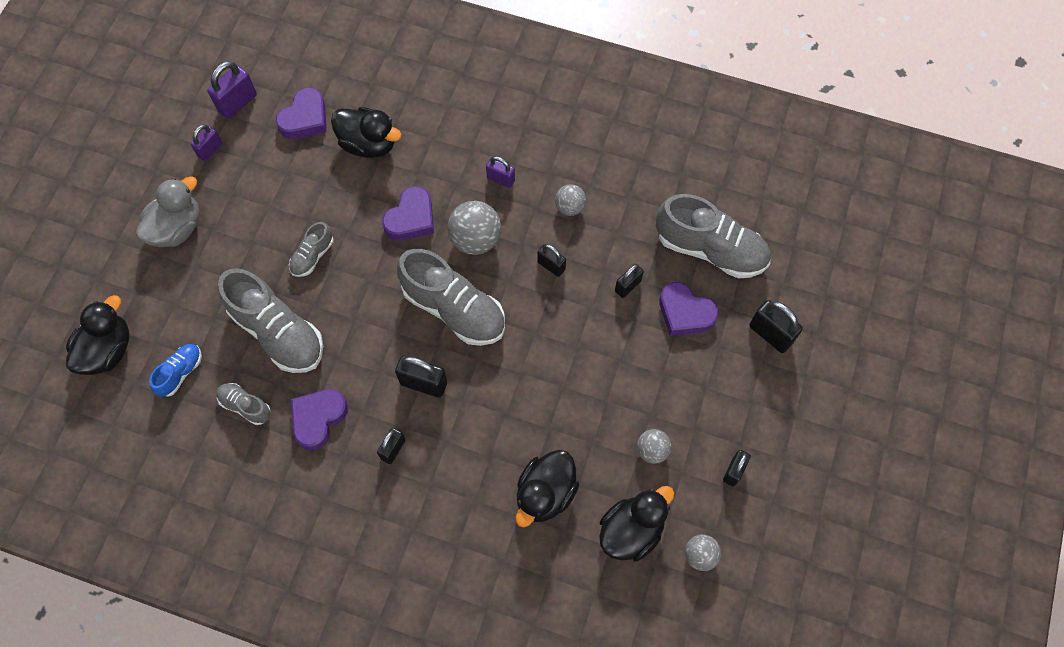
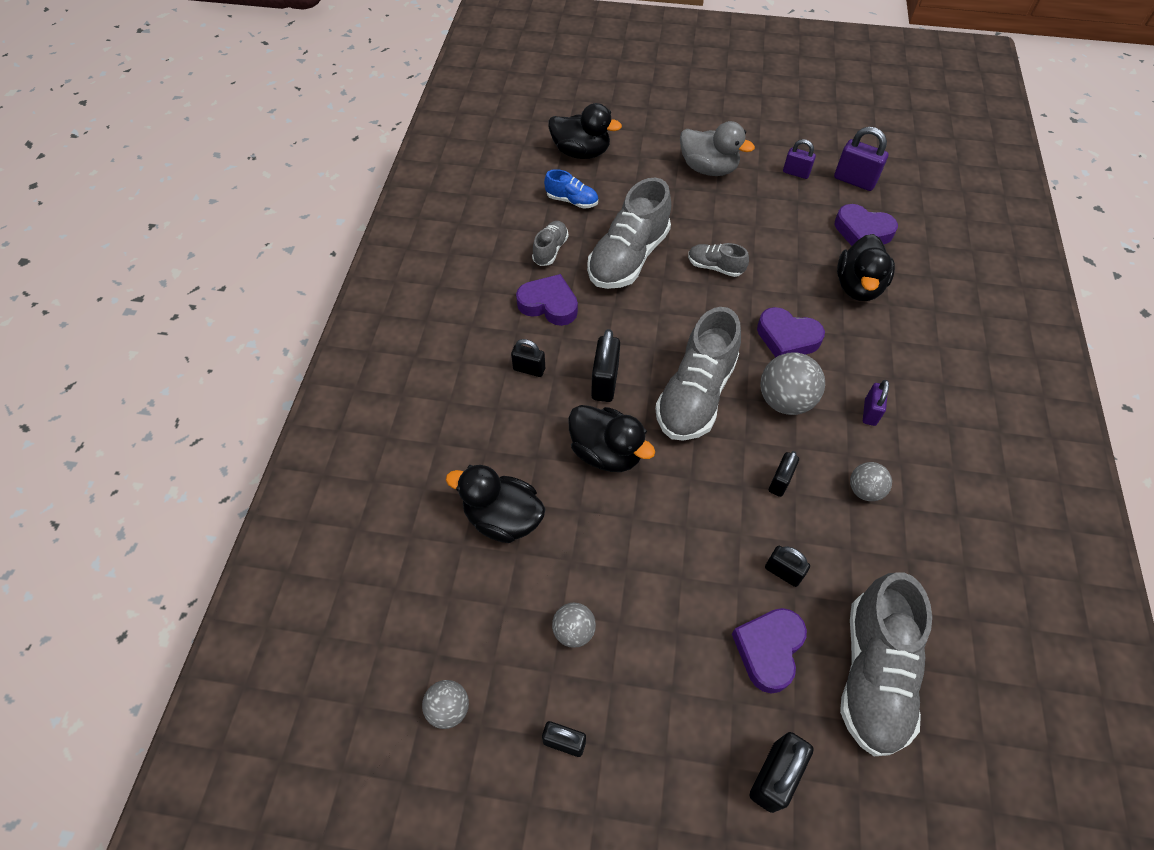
camera: 80 degrees right, 10 degrees down
(631, 530) = (471, 619): black duck -> black duck (606, 452)

